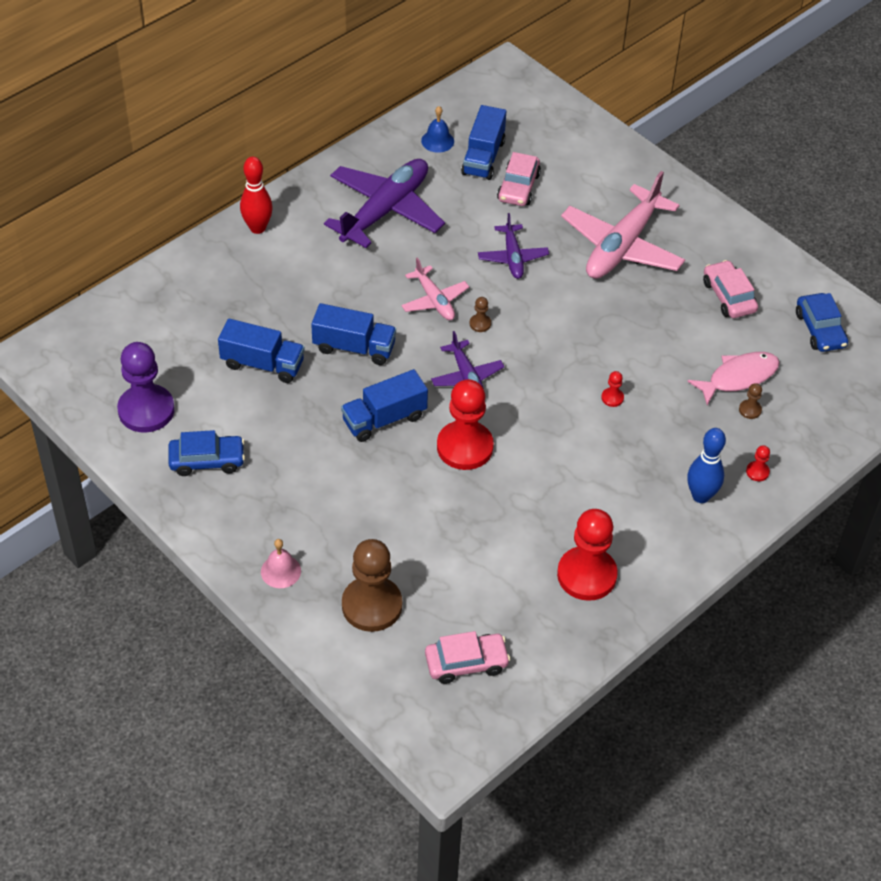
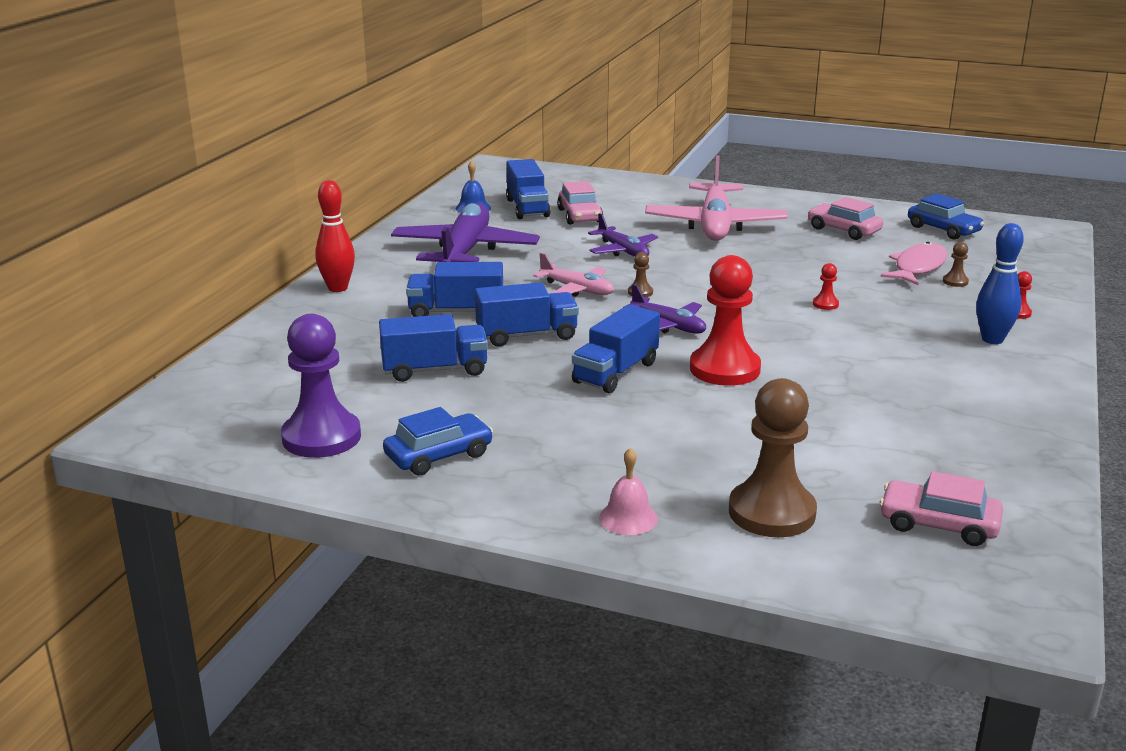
camera: 25 degrees left, 25 degrees down
(324, 295) = (456, 312): none -> blue truck
(466, 662) = (938, 524): pink car -> pink car turned 120 degrees counterclockwise
(586, 575) = (966, 419): red pawn -> none

